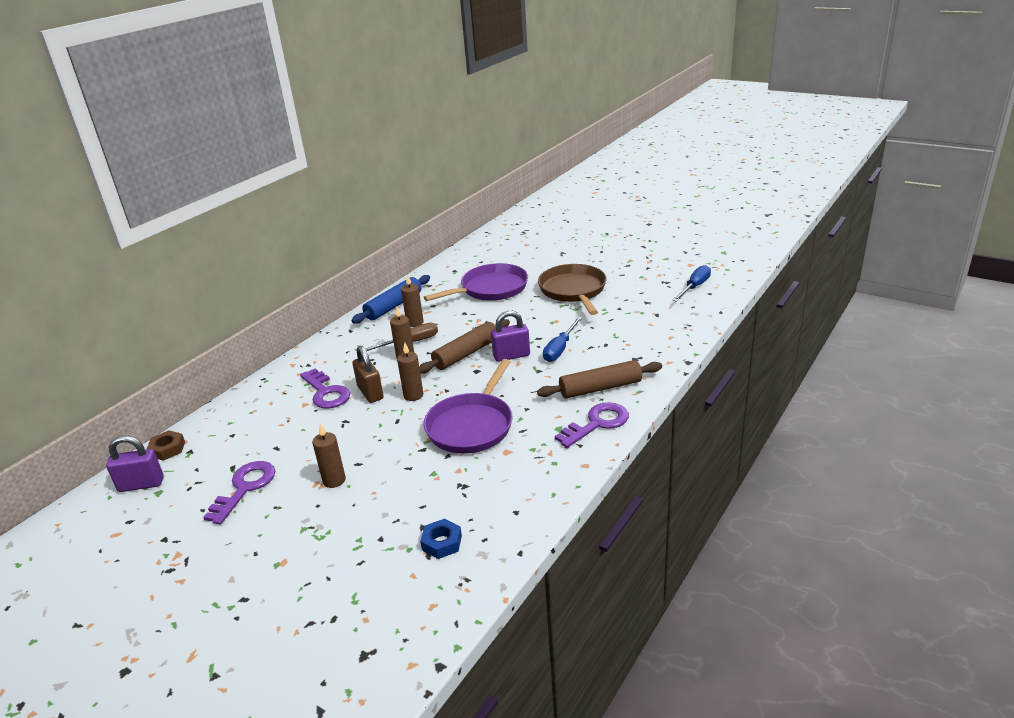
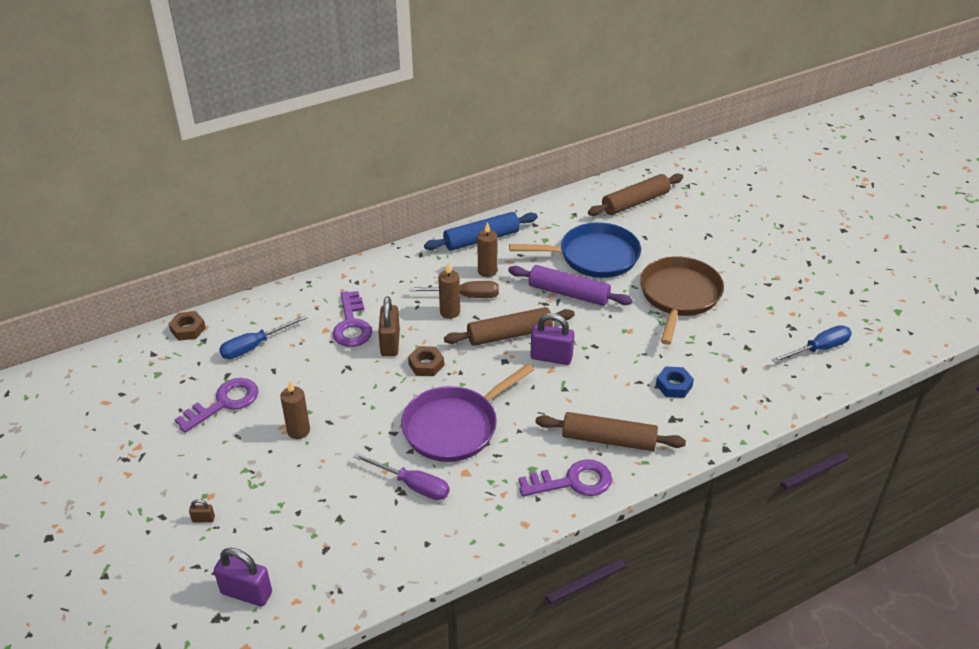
camera: 25 degrees right, 10 degrees up
(141, 484) = (149, 359): purple padlock -> purple padlock (246, 593)
(289, 583) = (203, 519): none -> brown padlock
(413, 395) = (426, 365): brown candle -> brown nut
(442, 543) = (343, 543): blue nut -> blue nut (674, 385)
(469, 477) = (412, 485): none -> purple screwdriver
(490, 289) = (594, 256): purple pan -> blue pan
(491, 315) = (568, 293): none -> purple rolling pin
(494, 251) = (635, 202): none -> brown rolling pin
(560, 349) = (606, 370): blue screwdriver -> blue screwdriver (254, 346)

